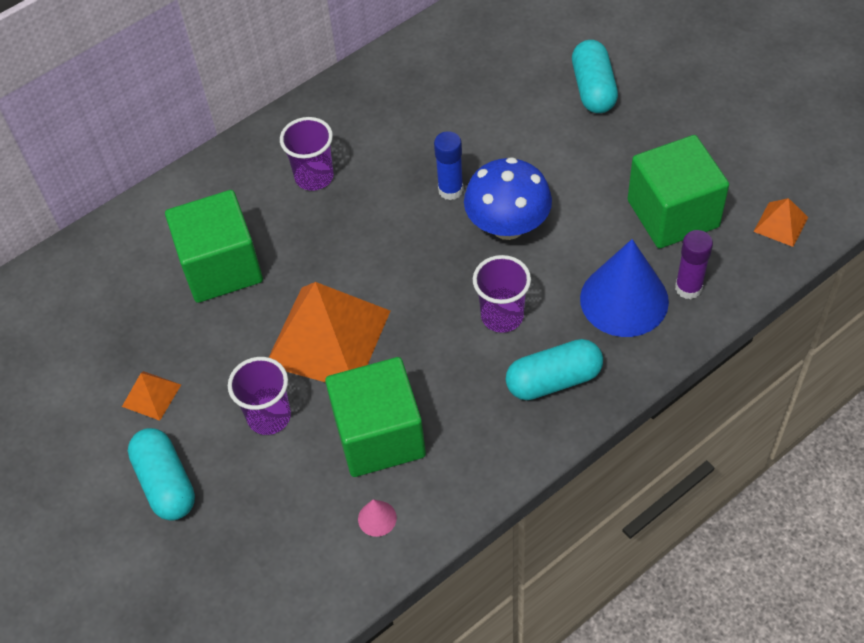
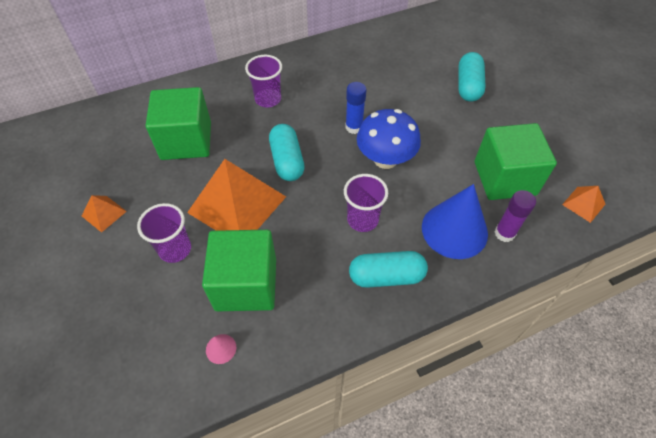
camera: 10 degrees right, 0 degrees up
(166, 483) = (84, 278): turquoise capsule -> turquoise capsule (287, 161)

